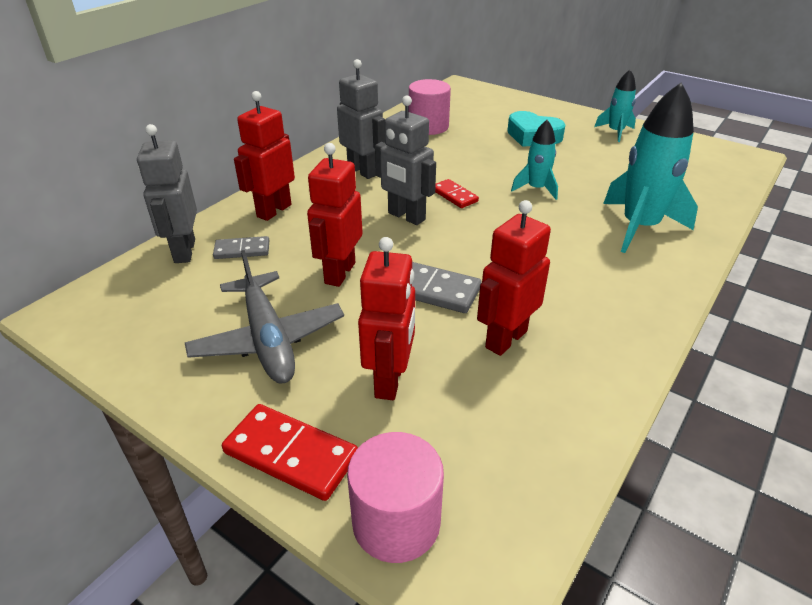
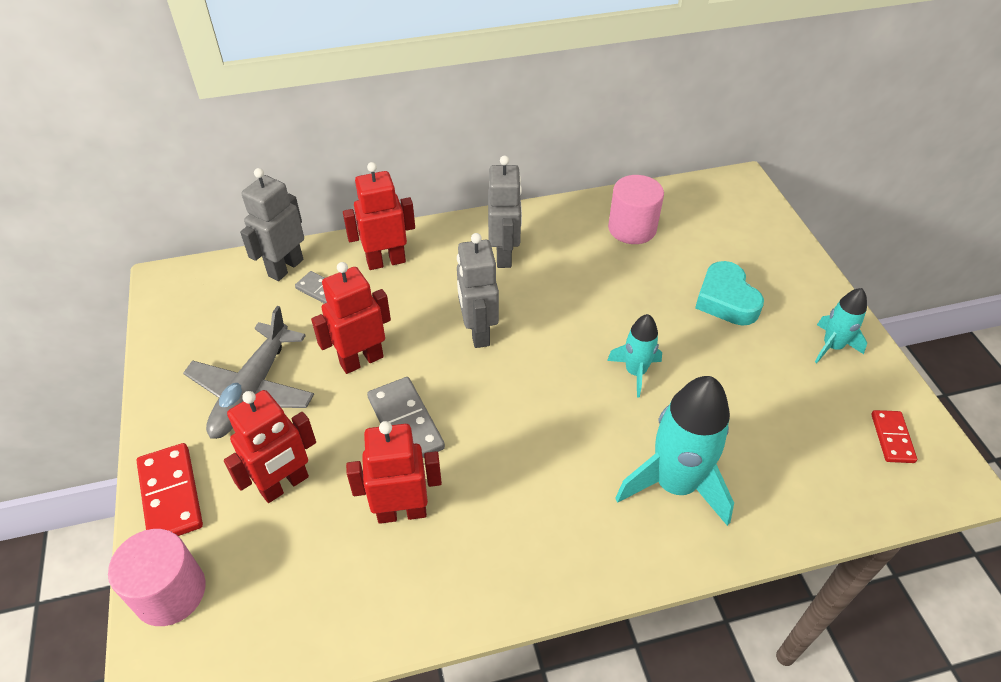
camera: 40 degrees right, 10 degrees up
(454, 195) = (548, 333): red domino -> red domino (892, 438)

